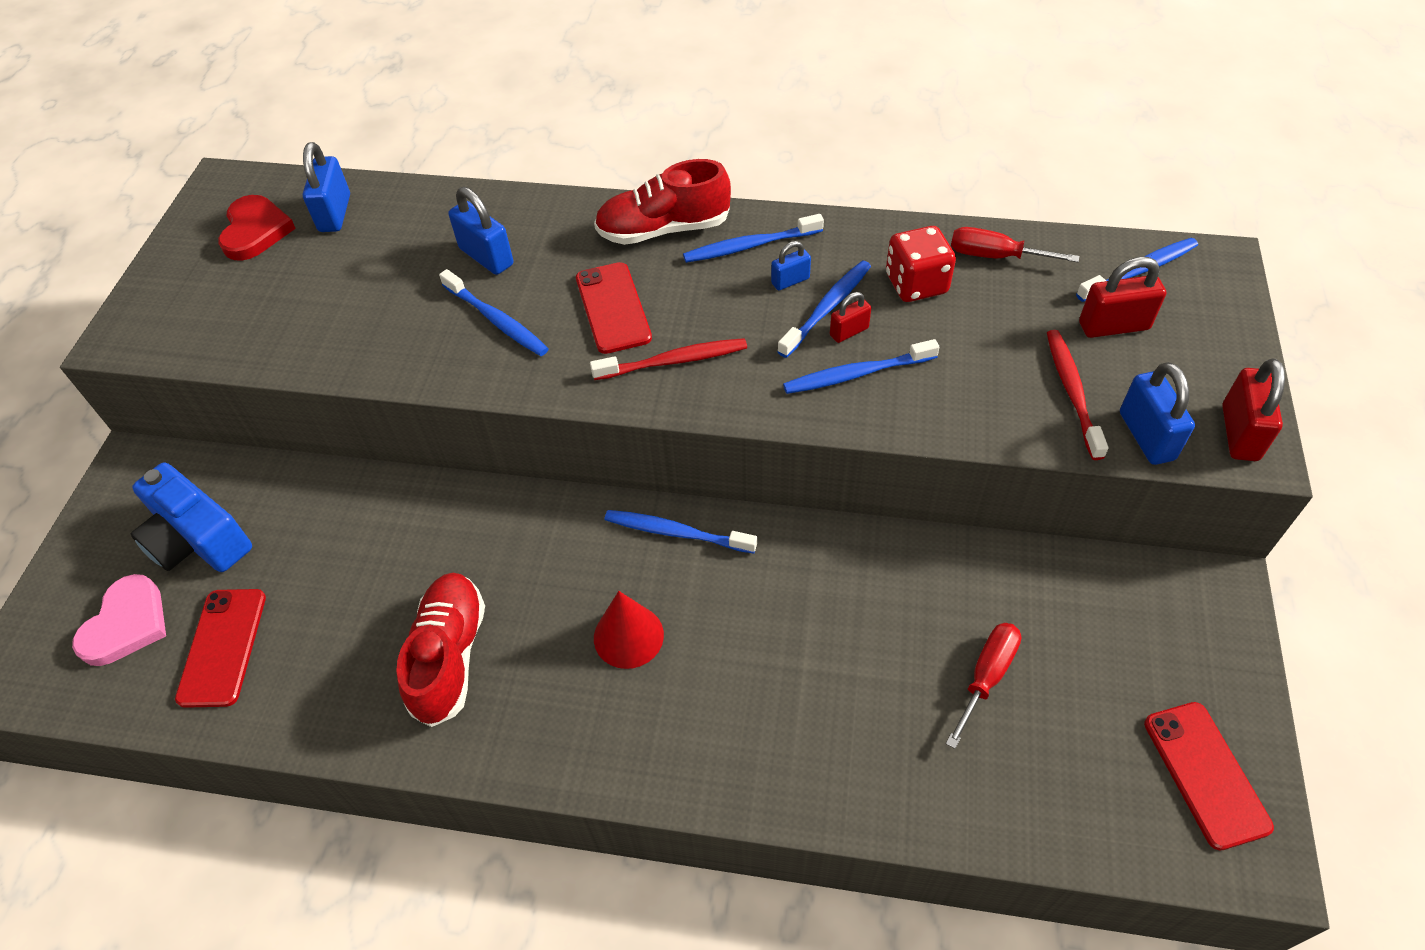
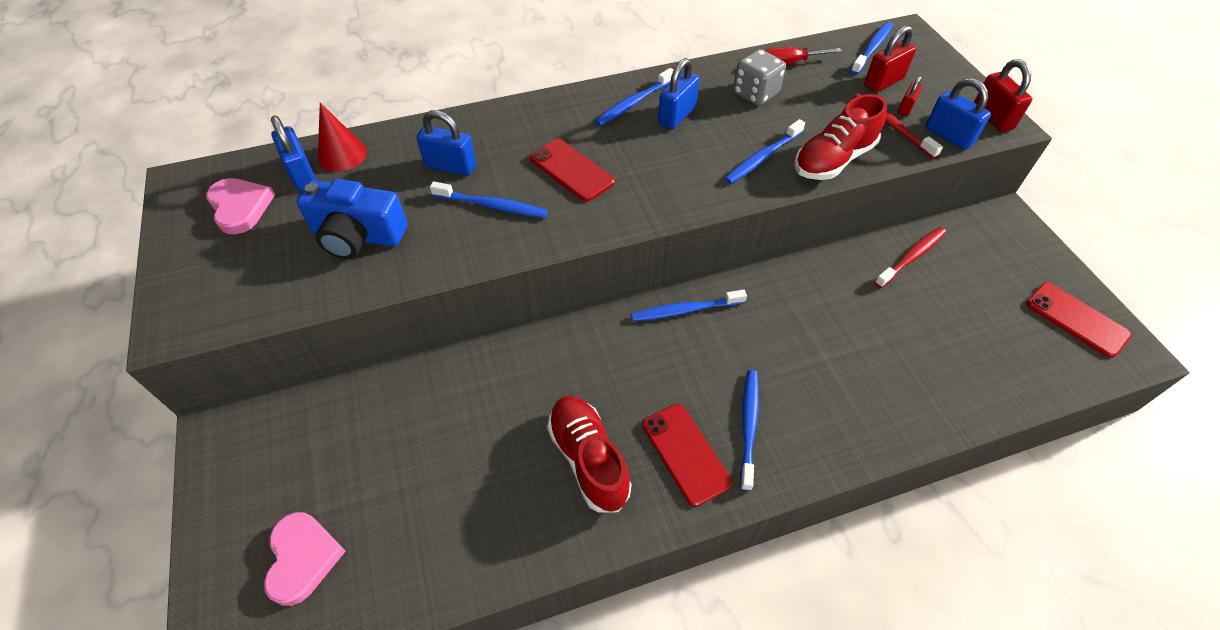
camera: 30 degrees left, 0 degrees up
(198, 539) = (321, 465): blue camera -> blue camera (358, 236)
(223, 647) = (402, 536): red phone -> red phone (685, 453)
(255, 231) = (240, 207): red heart -> pink heart
(628, 636) = (703, 389): red cone -> red cone (342, 155)
(663, 229) = (567, 110): red shoe -> red shoe (833, 160)
(673, 361) = (640, 190): red toothbrush -> red toothbrush (911, 257)
(790, 281) = (677, 116): blue padlock -> blue padlock, size x1.70
(827, 308) = (713, 125): blue toothbrush -> blue toothbrush (748, 426)
(849, 332) = (737, 134): red padlock -> red padlock (905, 108)
(916, 284) = (755, 94): red dice -> grey dice
(986, 676) = (930, 317): red screwdriver -> none

